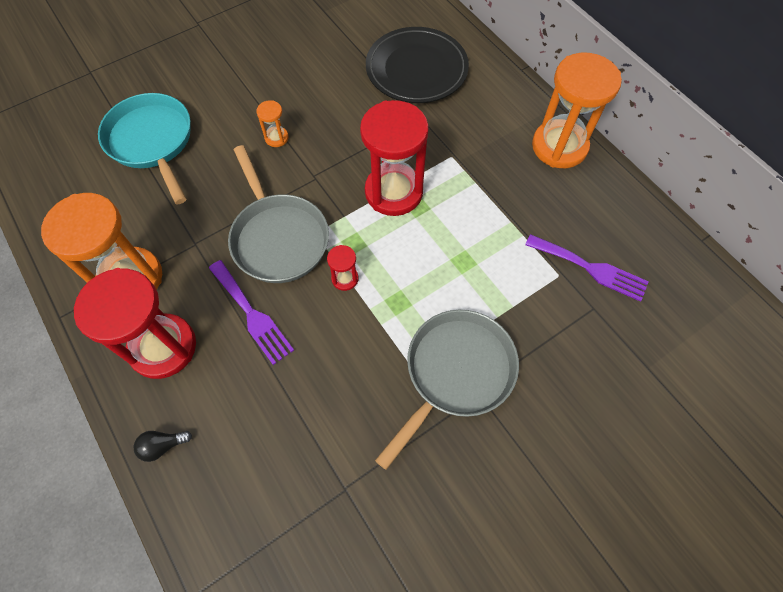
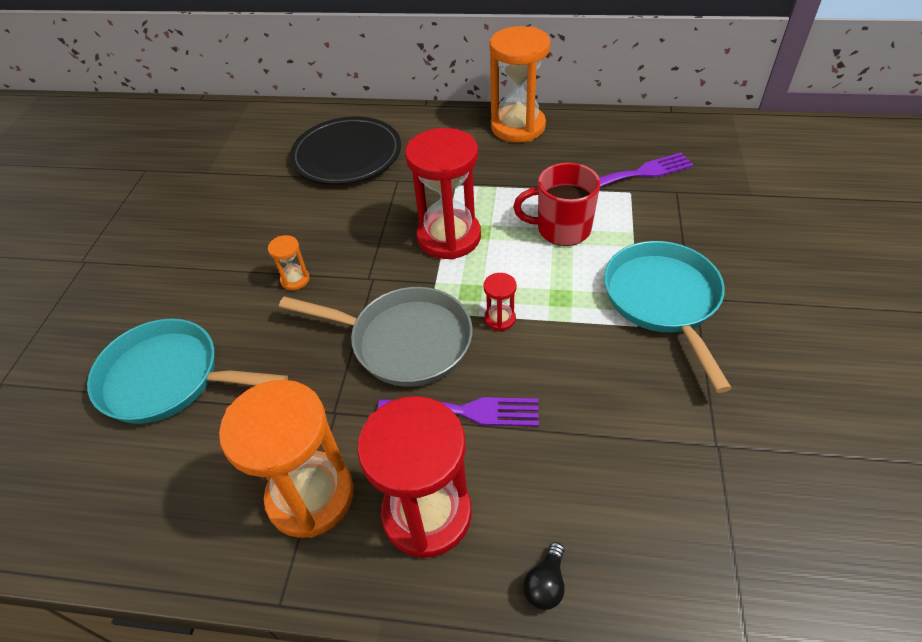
camera: 45 degrees left, 15 degrees down
(455, 373) = (663, 301): grey pan -> turquoise pan
(469, 256) = (562, 229): none -> red mug

